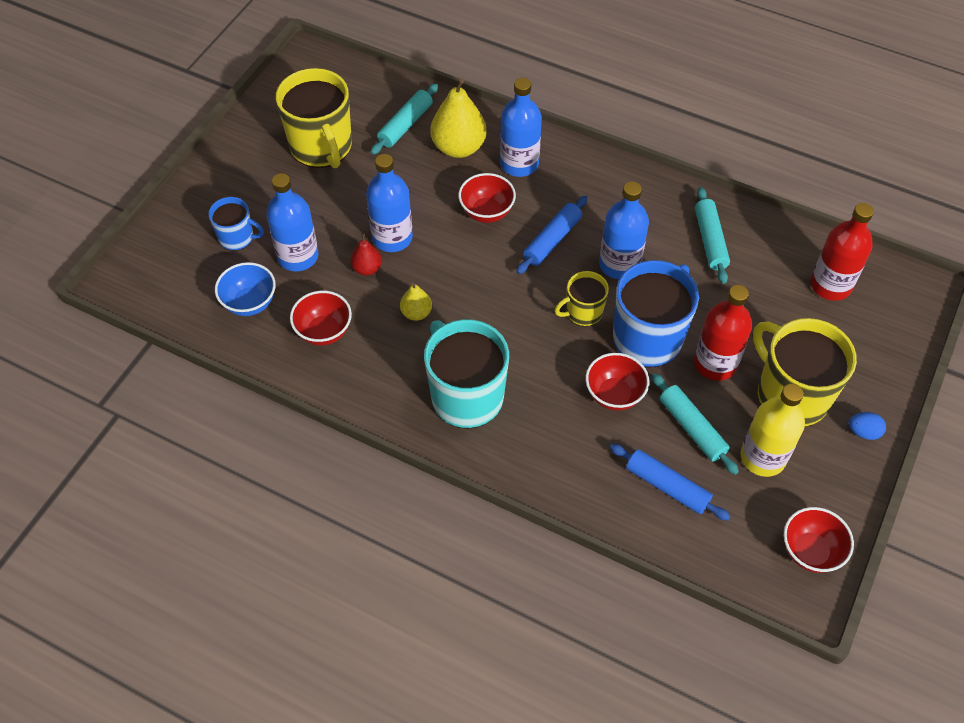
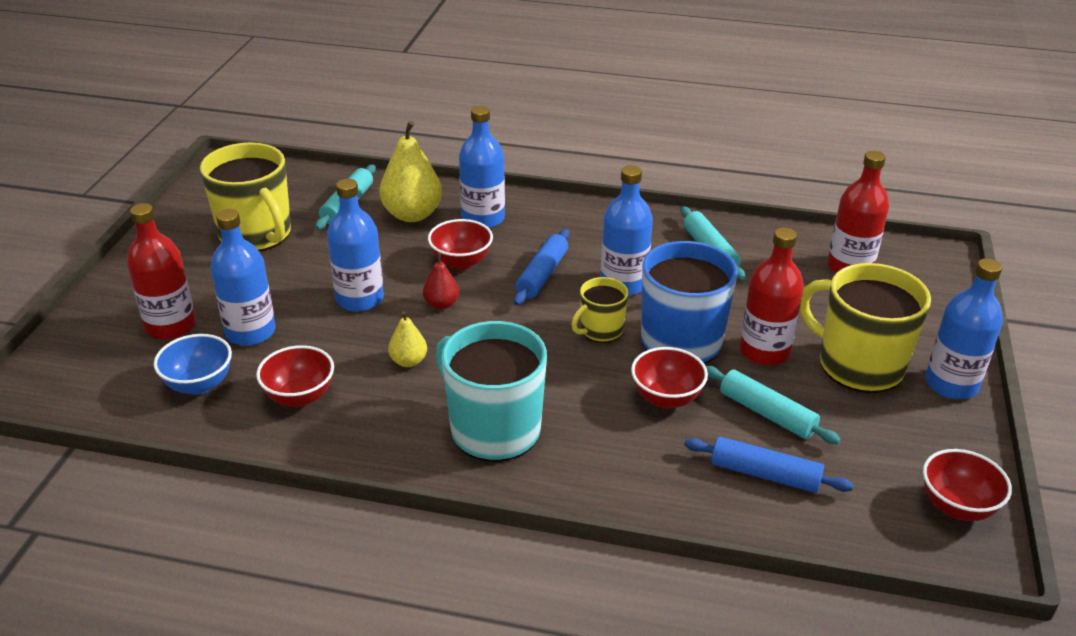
camera: 15 degrees left, 20 degrees down
(237, 237) = (171, 326): blue mug -> red bottle
(367, 268) = (337, 330): red pear -> red pear (441, 304)
(763, 457) = (857, 426): yellow bottle -> none
(863, 432) = (951, 384): blue egg -> blue bottle

